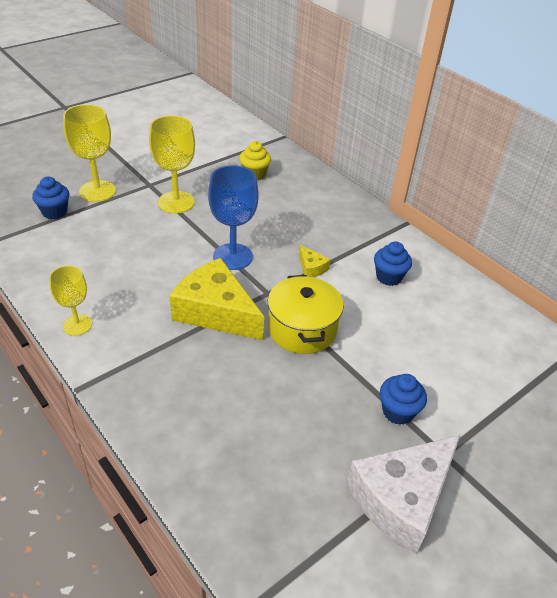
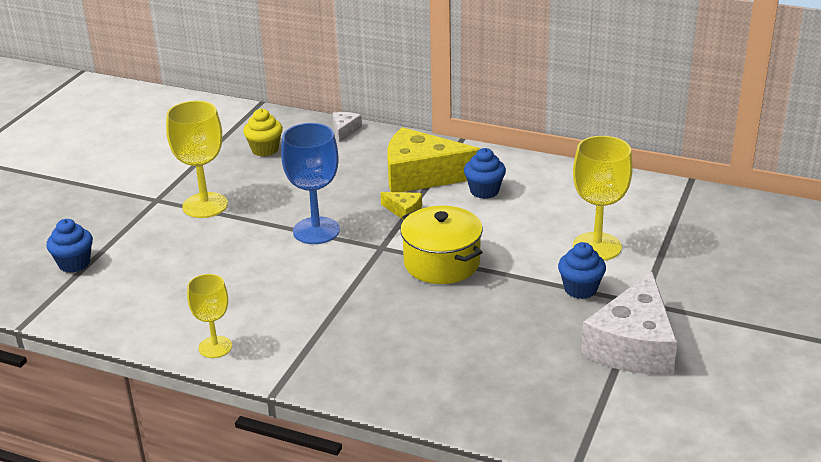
camera: 25 degrees left, 10 degrees down
(97, 191) = (102, 227): yellow goblet -> yellow goblet (597, 247)
(216, 311) = (345, 282): yellow cheese -> yellow cheese (422, 175)
(324, 181) = (345, 130): none -> white cheese

